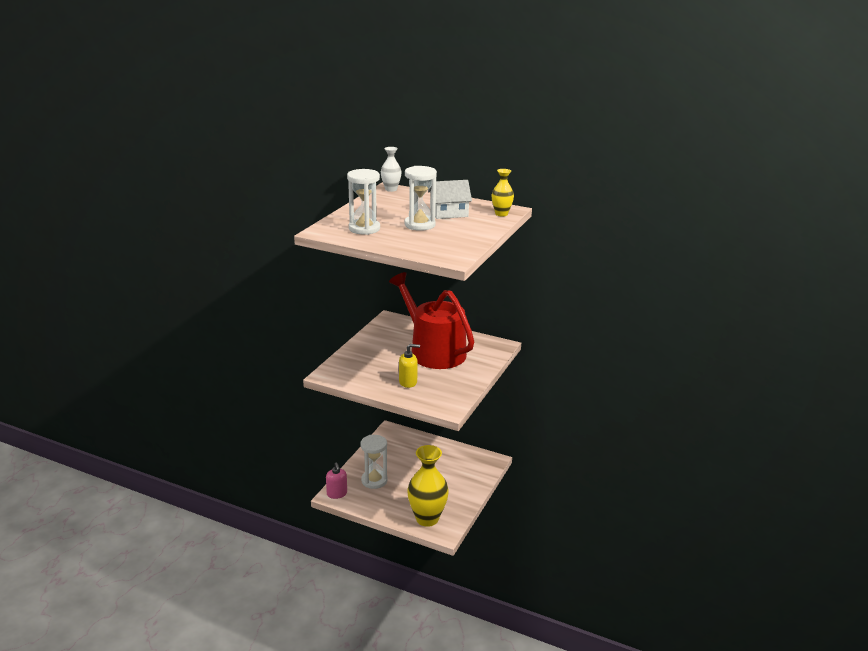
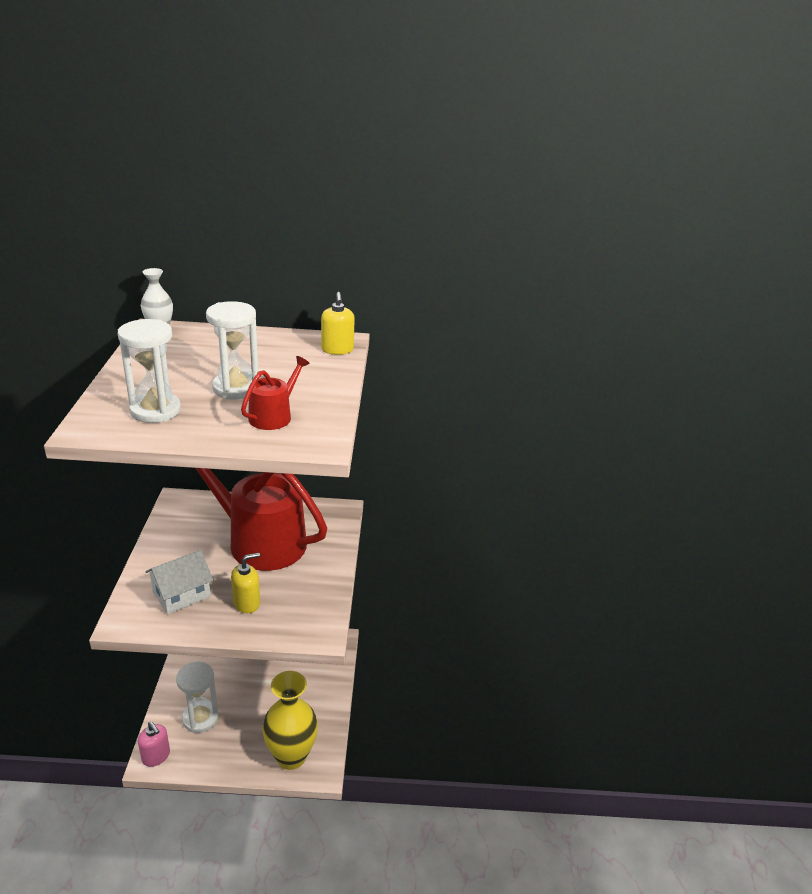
camera: 25 degrees left, 5 degrees up
(434, 241) = (274, 416): none -> red watering can
(449, 213) = (265, 359): white house -> white house (181, 594)
(501, 214) = (337, 350): yellow vase -> yellow soap dispenser

